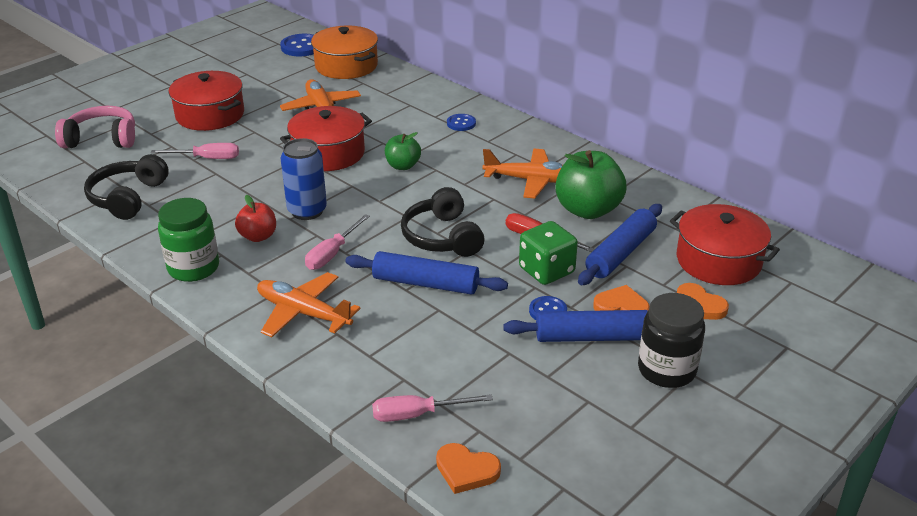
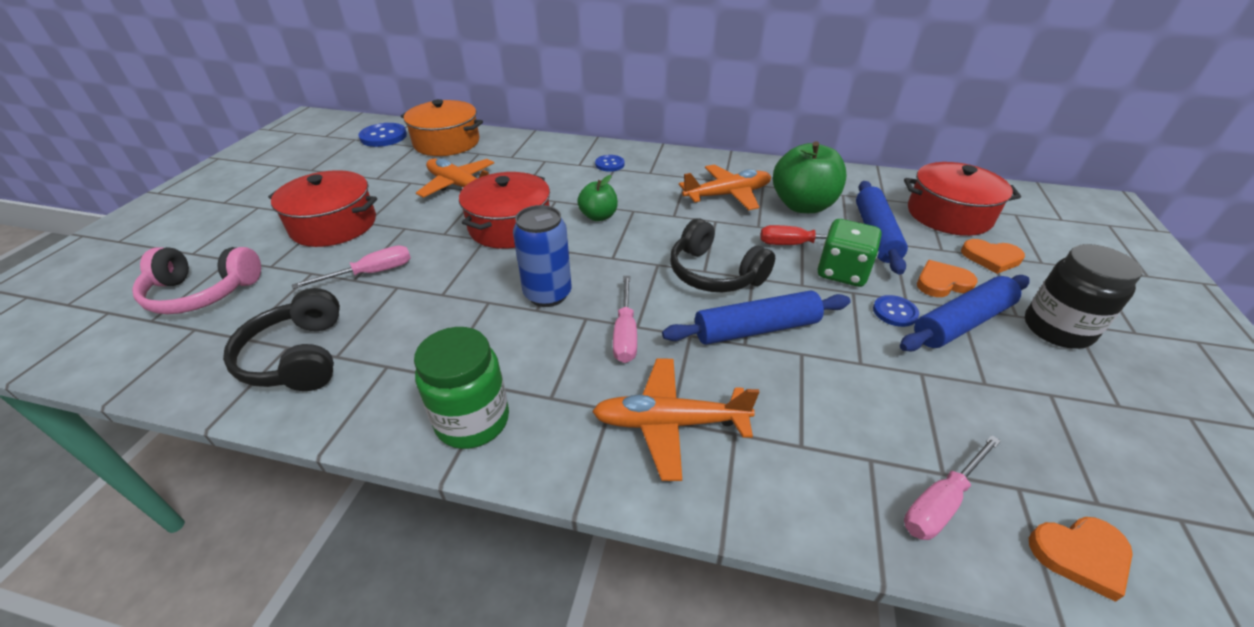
camera: 30 degrees left, 5 degrees up
(102, 139) = (202, 292): pink headphones -> pink headphones turned 150 degrees counterclockwise
(258, 236) = (519, 345): red apple -> none

